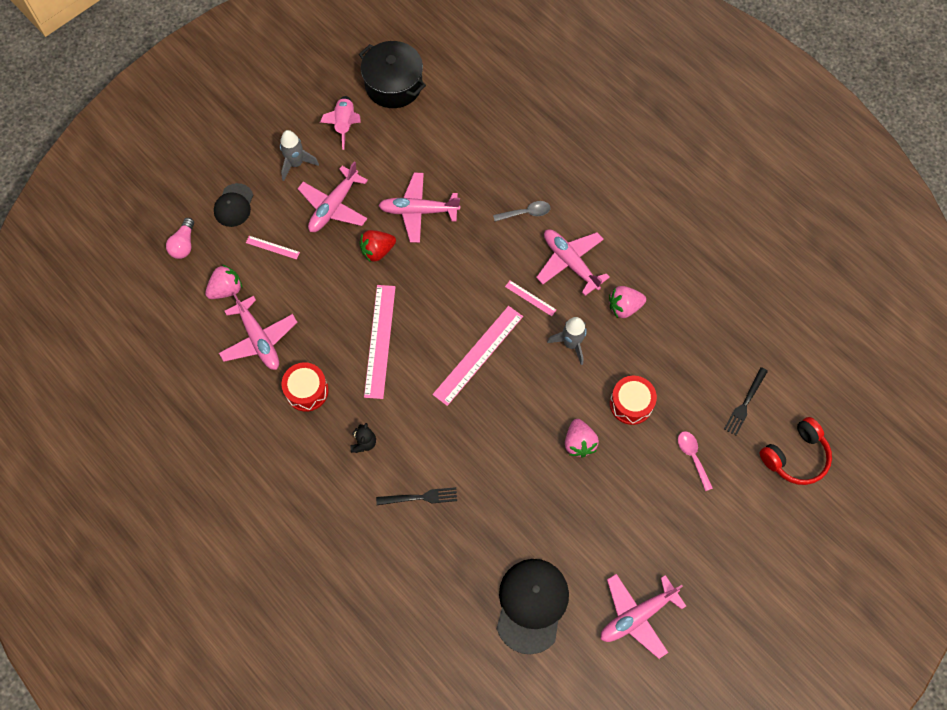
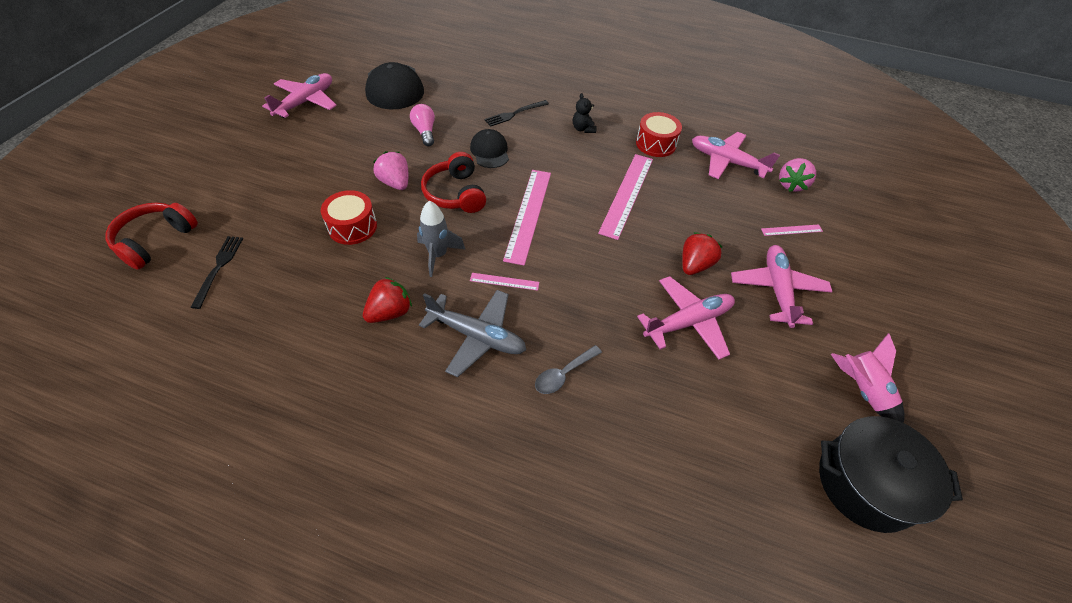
camera: 150 degrees right, 15 degrees down
(184, 244) = (865, 203): pink light bulb -> pink light bulb (425, 132)
(234, 205) = (866, 251): black cap -> black cap (490, 151)
(296, 164) = (859, 317): grey rocket -> none
(380, 341) = (627, 194): pink ruler -> pink ruler turned 45 degrees clockwise
(530, 406) = (455, 193): none -> red headphones
(570, 263) = (477, 336): pink plane -> grey plane
(624, 307) = (390, 312): pink strawberry -> red strawberry
(692, 457) = (275, 206): pink spoon -> none

